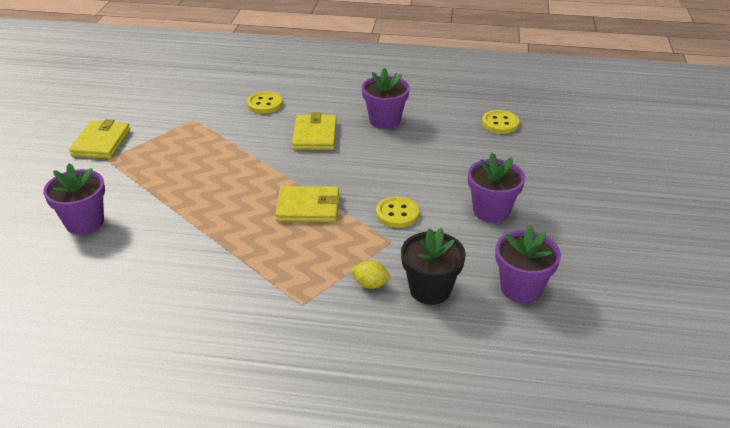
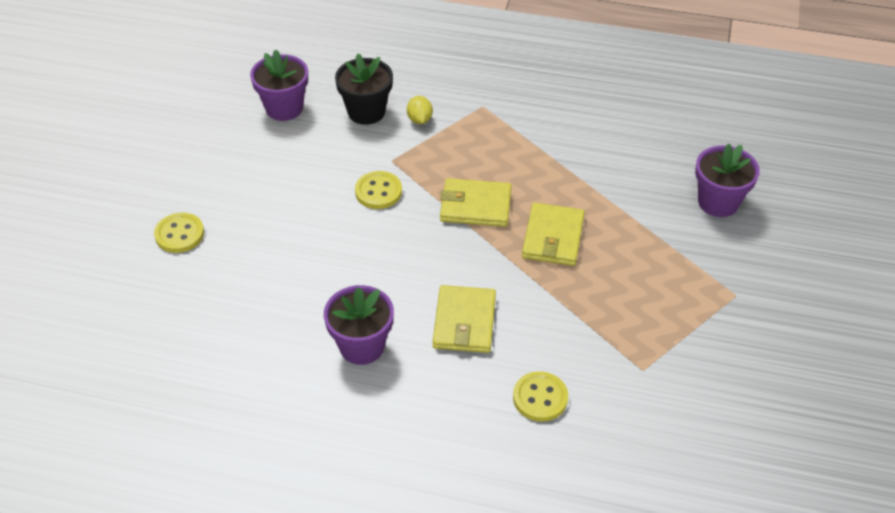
camera: 175 degrees left, 10 degrees up
(101, 142) = (758, 328): yellow wallet -> yellow wallet (553, 237)
(370, 284) = (419, 119): yellow lemon -> yellow lemon turned 60 degrees clockwise
(491, 211) = (275, 188): purple flower pot -> none
(500, 123) = (200, 328): yellow button -> yellow button (179, 234)

